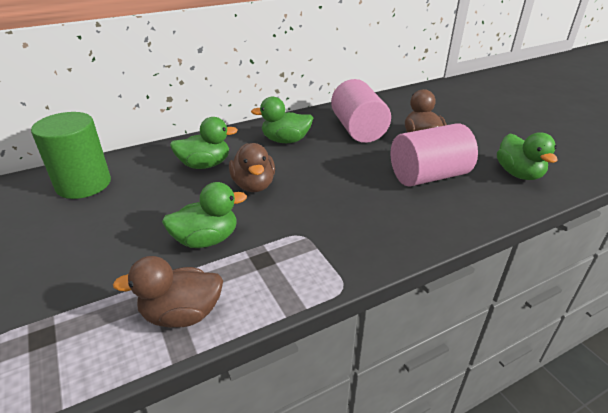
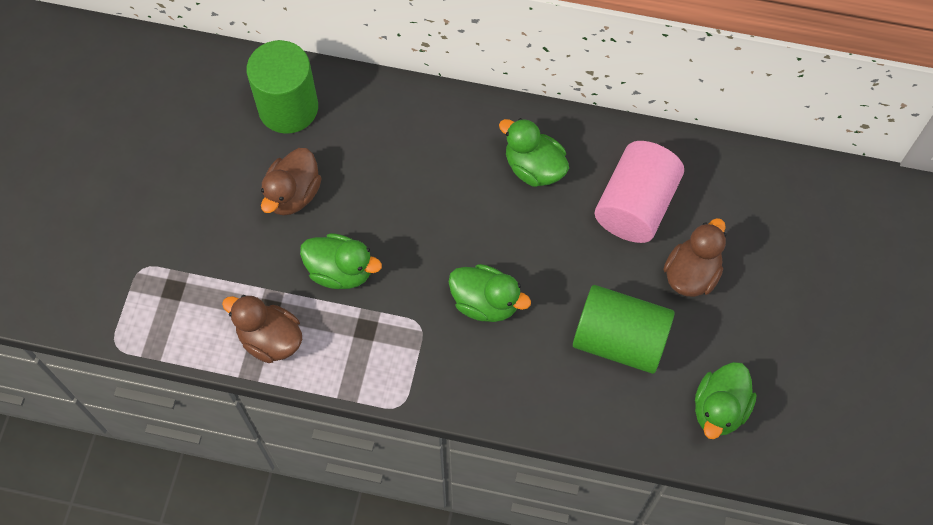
camera: 40 degrees right, 30 degrees up
(205, 165) = (417, 154): green duck -> green duck (485, 302)
(253, 185) = (437, 224): brown duck -> brown duck (293, 194)
(428, 176) = (619, 340): pink cylinder -> green cylinder

